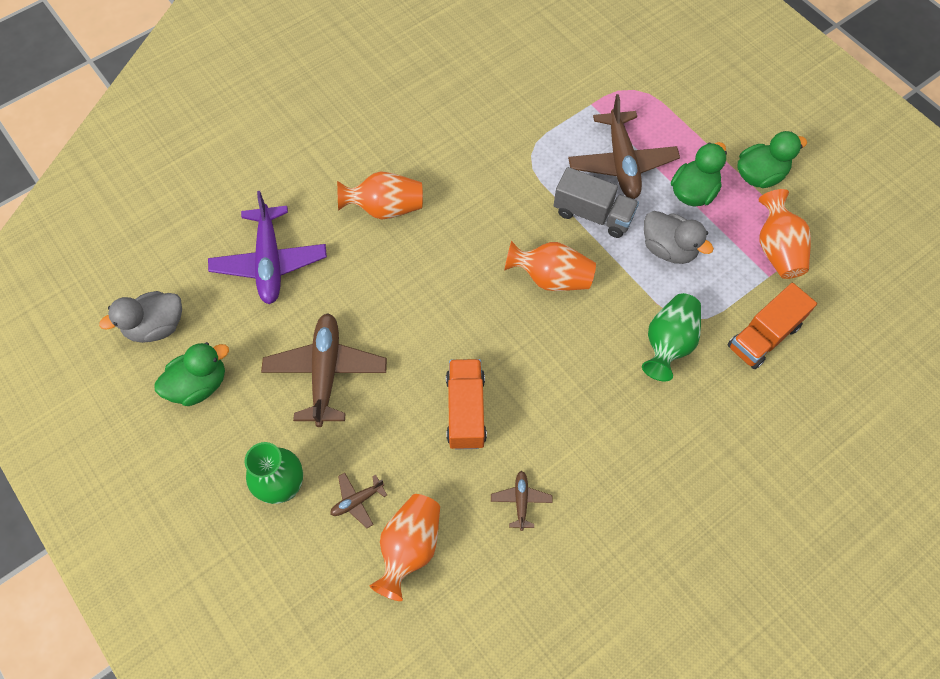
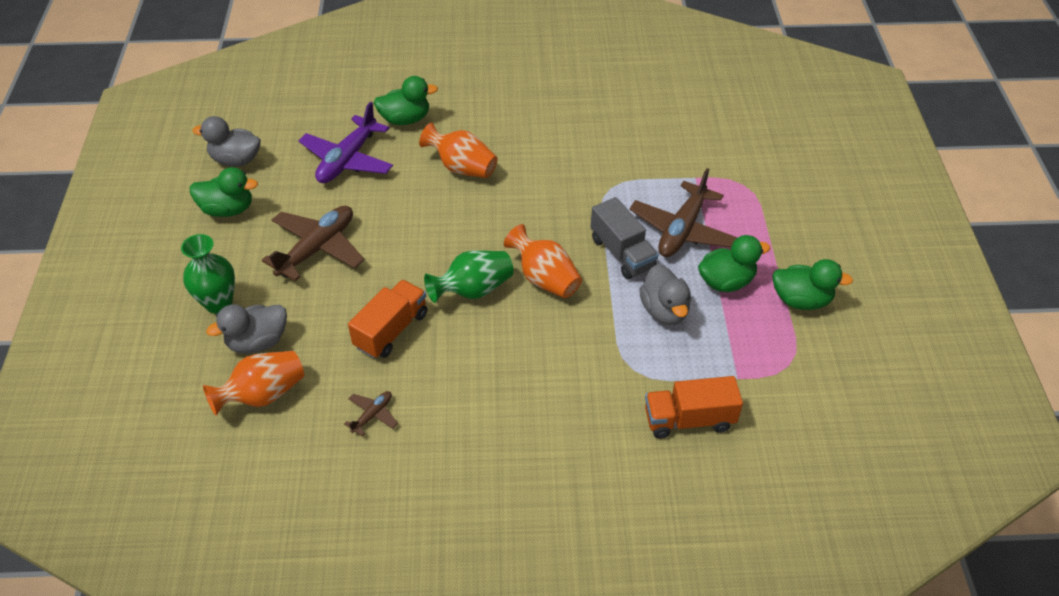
camera: 35 degrees right, 15 degrees down
(286, 186) = (405, 119): none -> green duck
(357, 501) = (258, 342): brown plane -> grey duck
(668, 343) = (598, 377): green vase -> green vase (473, 290)
(777, 249) = (764, 362): orange vase -> none

